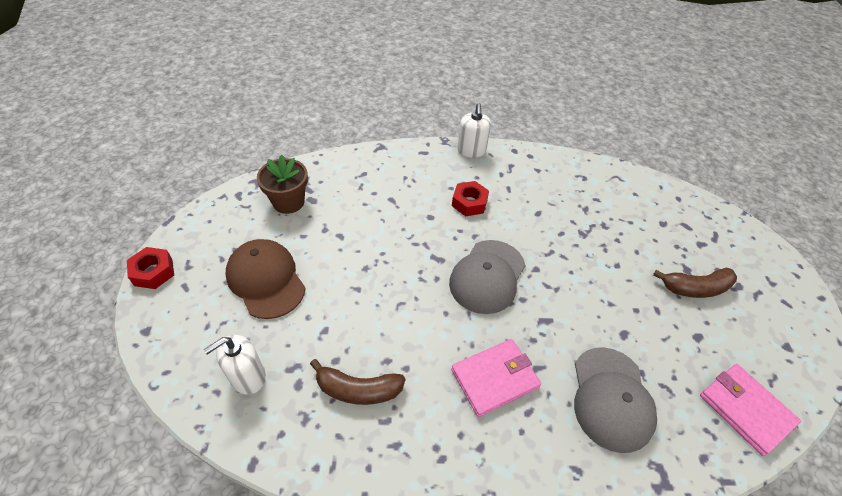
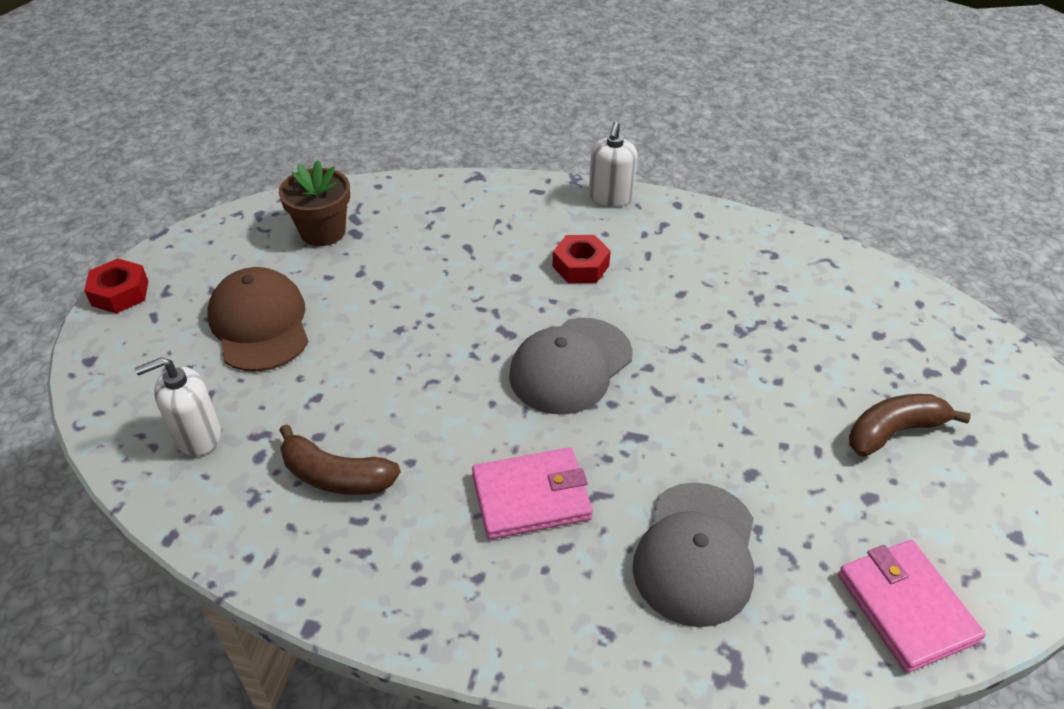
camera: 15 degrees right, 5 degrees down
(695, 288) = (894, 431): brown banana -> brown banana turned 150 degrees clockwise

